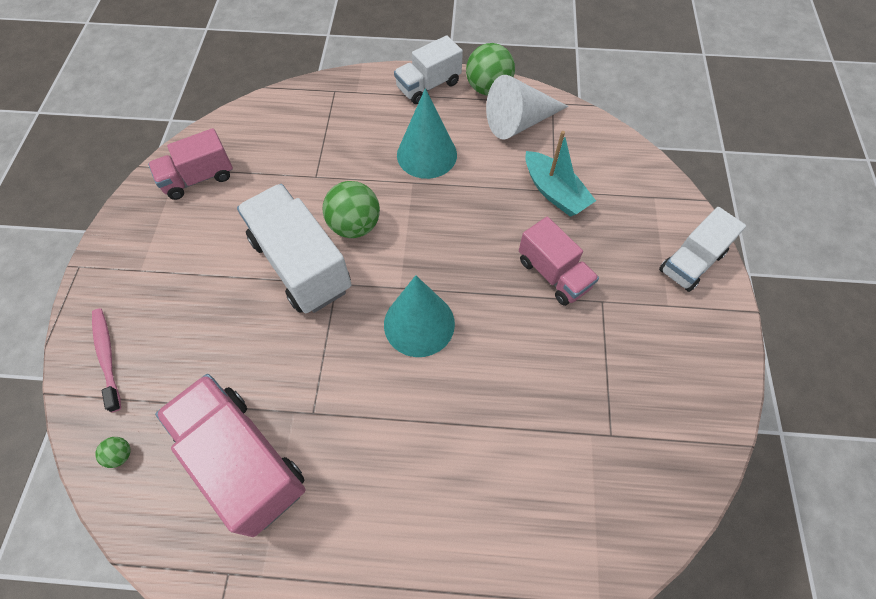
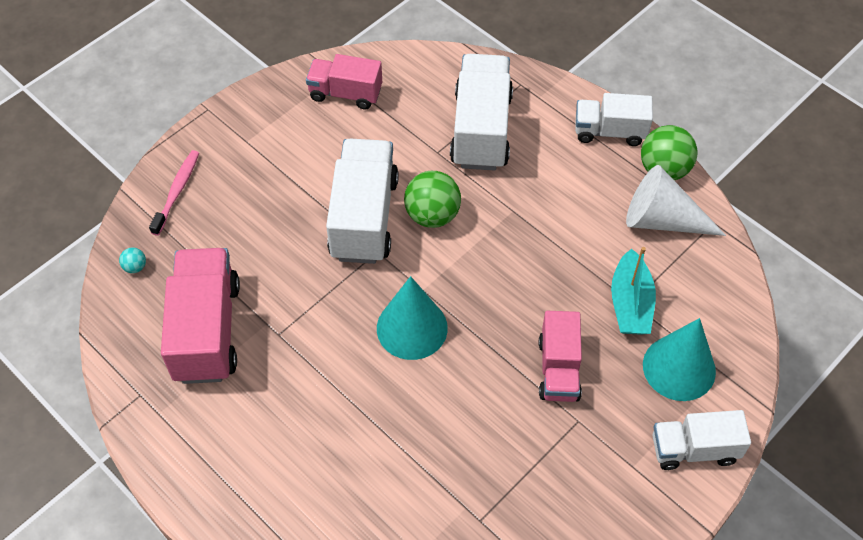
camera: 40 degrees right, 5 degrees down
(120, 455) = (135, 267): green ball -> turquoise ball
(334, 140) = (481, 130): none -> white truck
(426, 154) = (548, 194): turquoise cone -> turquoise cone (679, 368)

